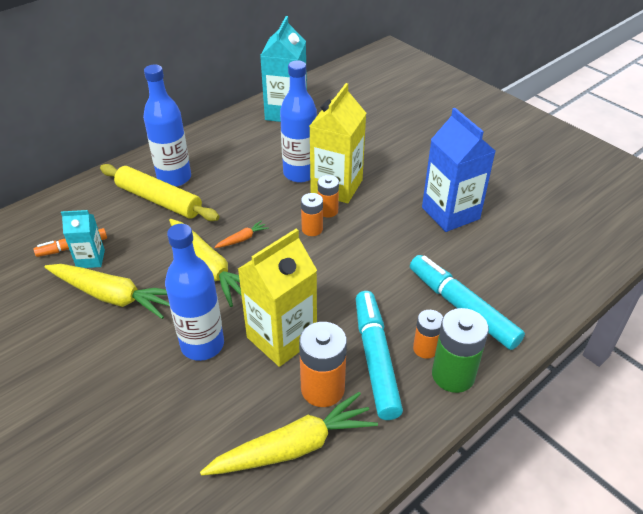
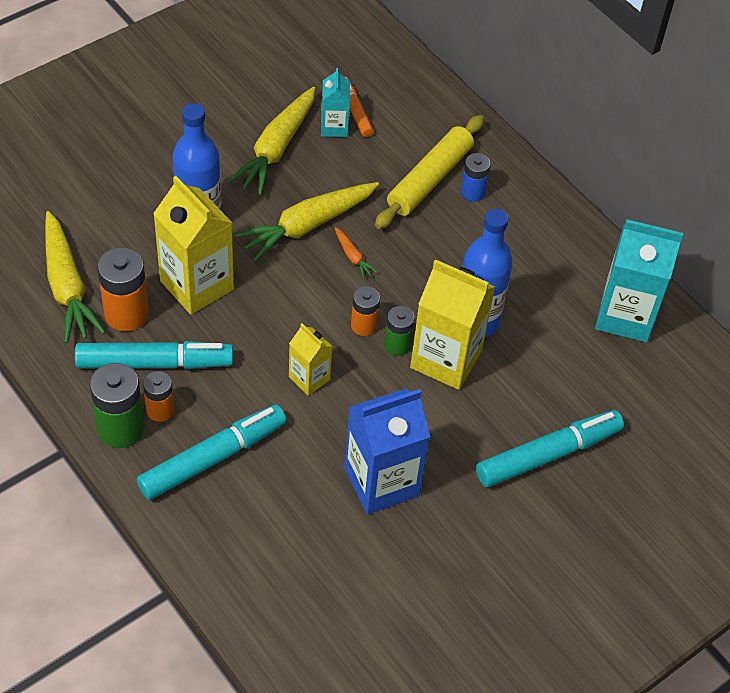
camera: 90 degrees right, 10 degrees up
(174, 178) = (472, 192): blue bottle -> blue battery
(328, 211) = (397, 345): orange battery -> green battery
(369, 256) = (309, 378): none -> yellow carton
(404, 142) = (547, 455): none -> turquoise marker

